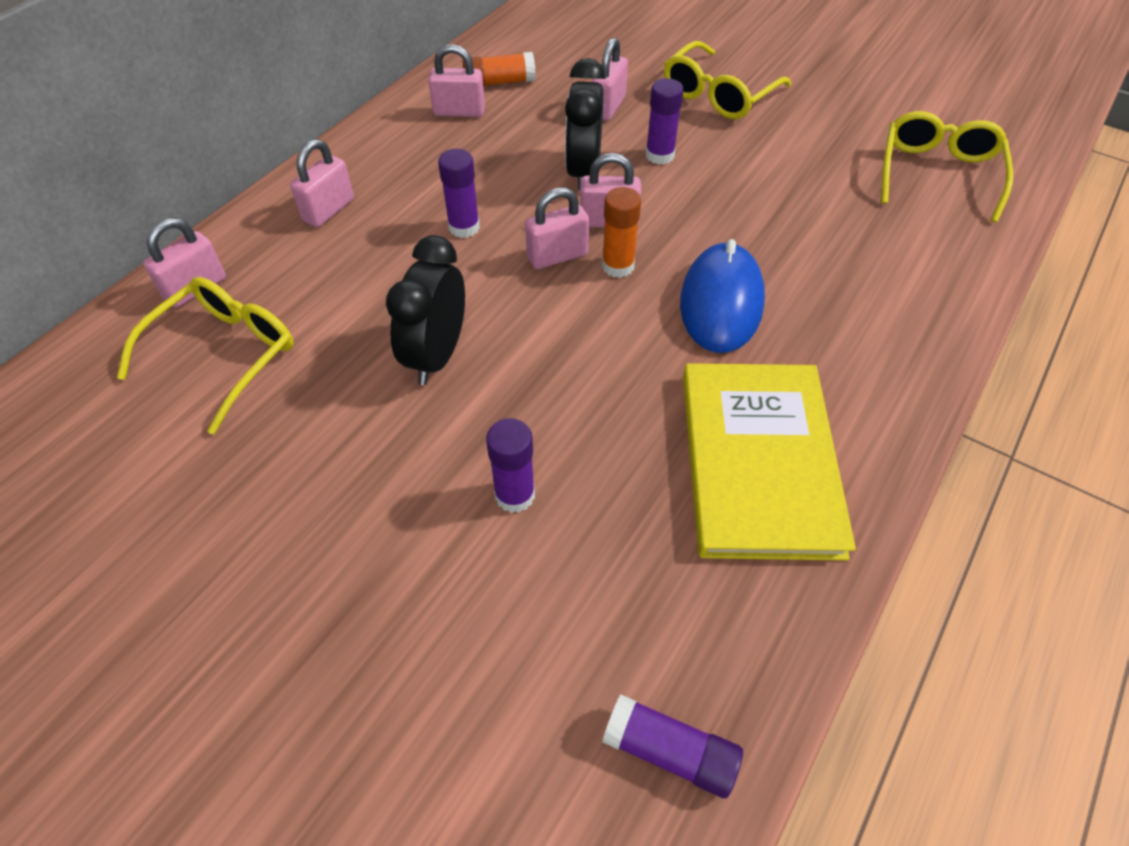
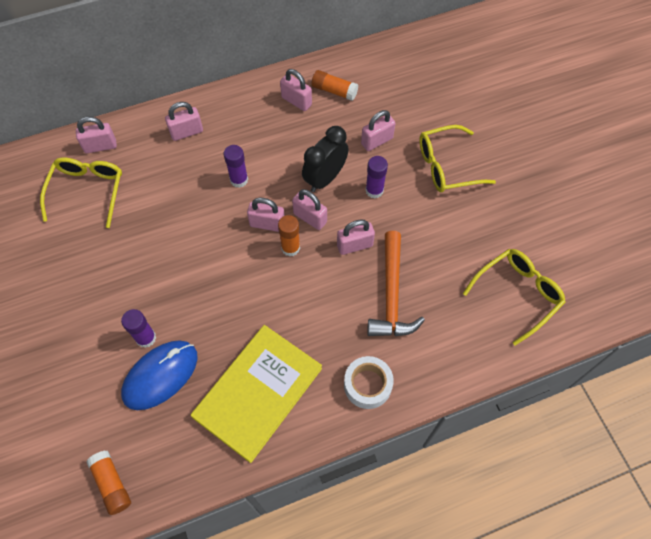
camera: 35 degrees right, 10 degrees up
(224, 355) = (87, 191): yellow glasses -> yellow glasses turned 60 degrees counterclockwise
(436, 356) = (170, 247): black clock -> none
(669, 751) = (112, 484): purple glue stick -> orange glue stick
(699, 221) = (354, 245): none -> pink padlock
(721, 302) = (320, 300): blue mouse -> blue mouse (160, 375)
(802, 248) = (391, 294): none -> orange hammer
(887, 362) = (367, 385): none -> white tape

